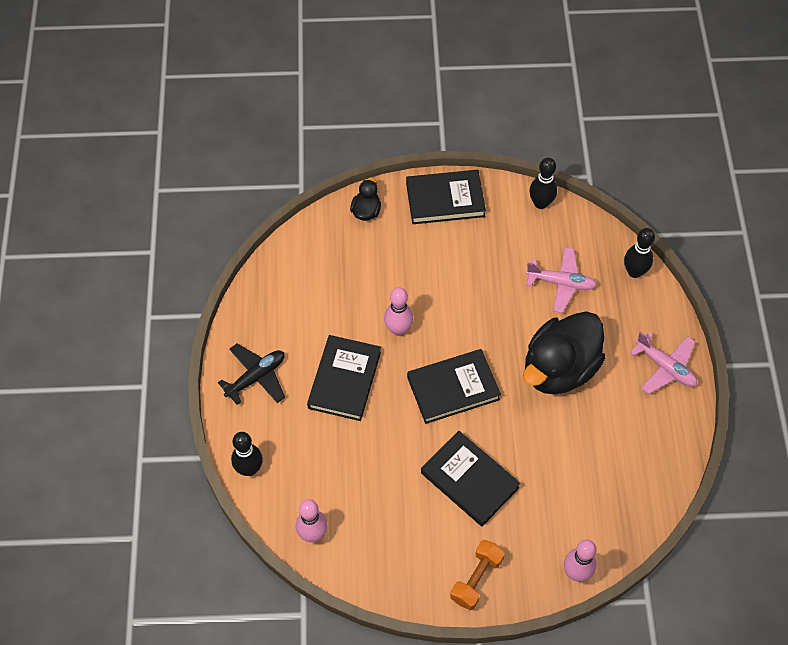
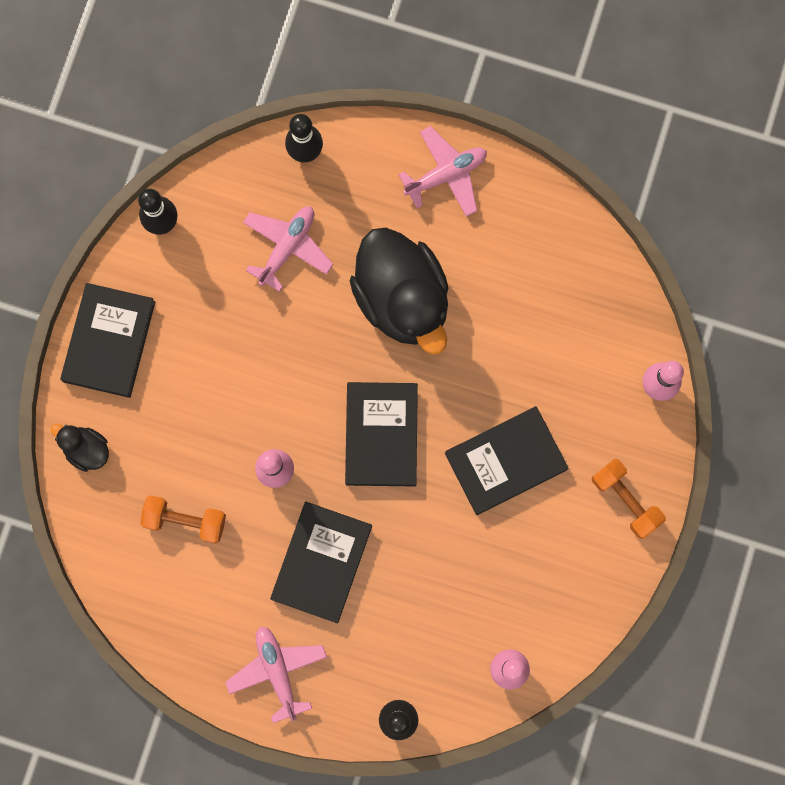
camera: 70 degrees left, 20 degrees up
(256, 377) = (277, 671): black plane -> pink plane
(341, 285) = (185, 520): none -> orange dumbbell
(344, 380) = (322, 562): black book -> black book turned 75 degrees clockwise

